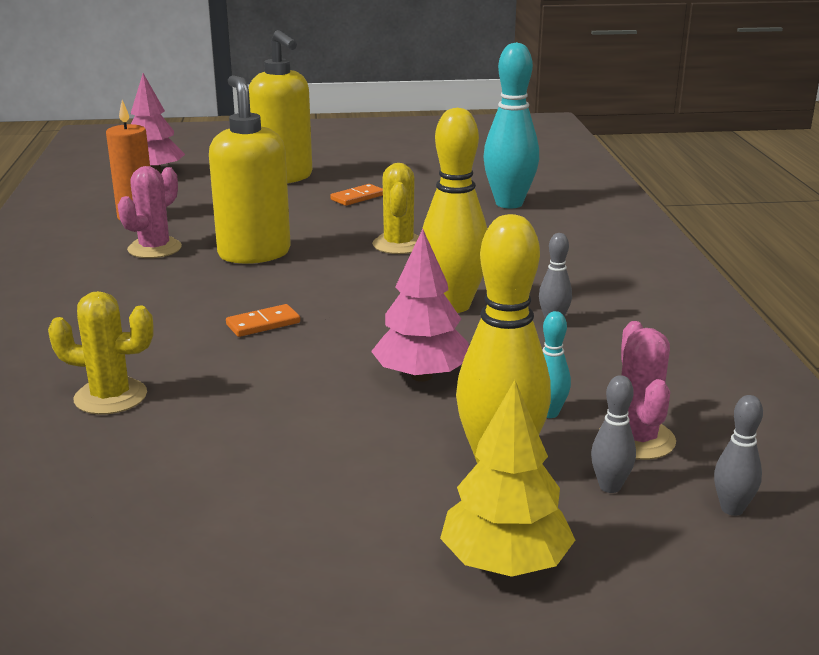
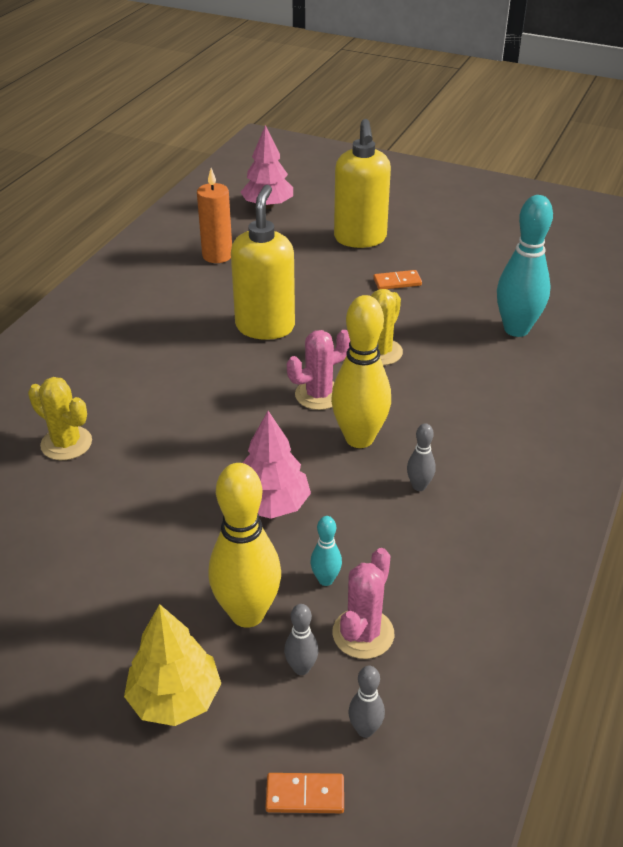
camera: 30 degrees right, 15 degrees up
(154, 248) = (202, 298): pink cactus -> pink cactus (318, 395)
(263, 324) = (211, 407): orange domino -> orange domino (305, 795)

